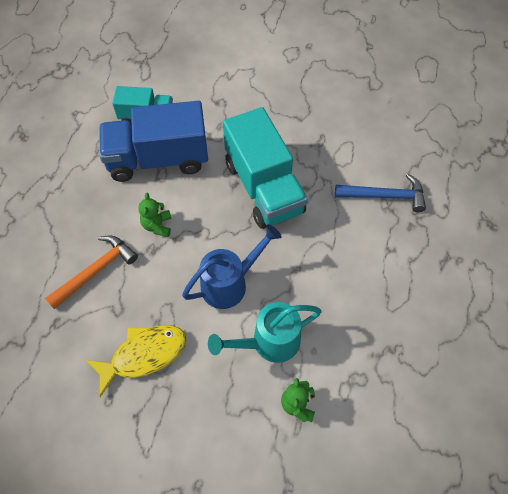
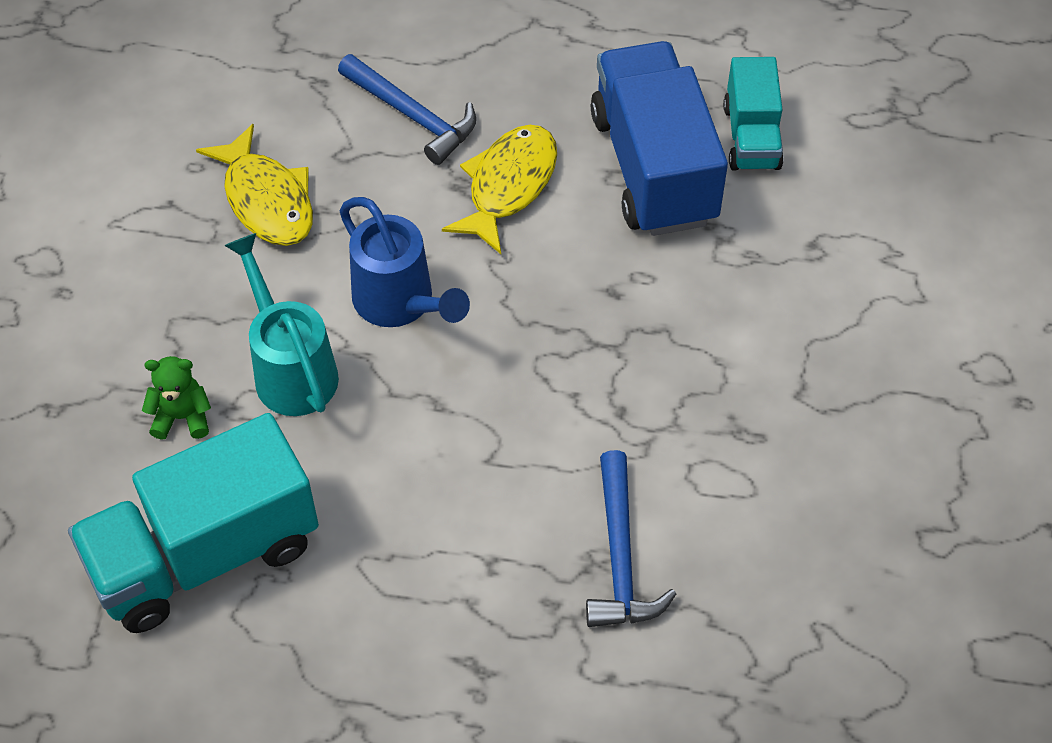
camera: 85 degrees right, 5 degrees down
(96, 271) = (412, 116): orange hammer -> blue hammer
(157, 225) = (508, 186): green teddy bear -> yellow fish
(264, 187) = (612, 340): turquoise truck -> turquoise truck (205, 554)

